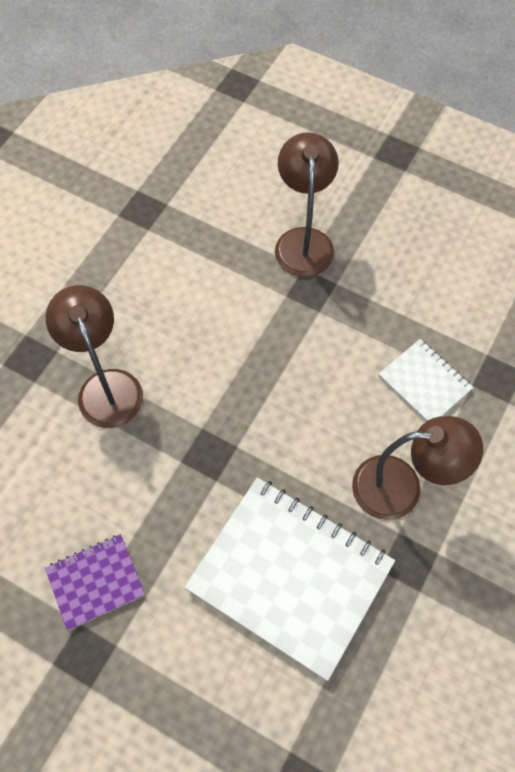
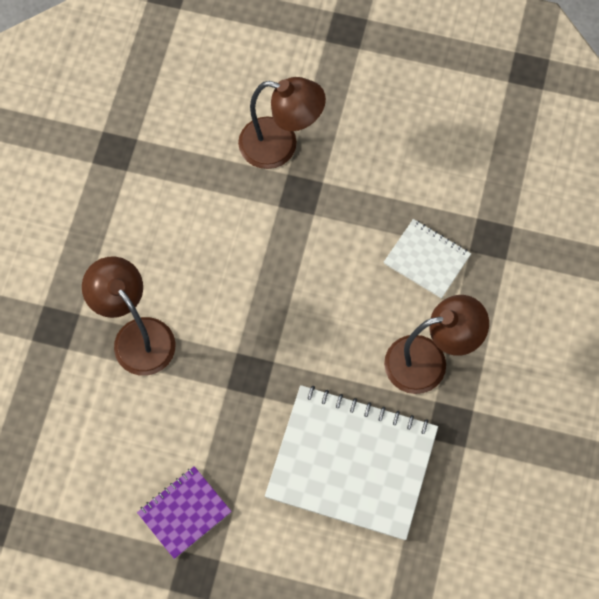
camera: 15 degrees left, 5 degrees up
(303, 241) = (280, 146): brown lamp -> brown lamp turned 120 degrees clockwise

